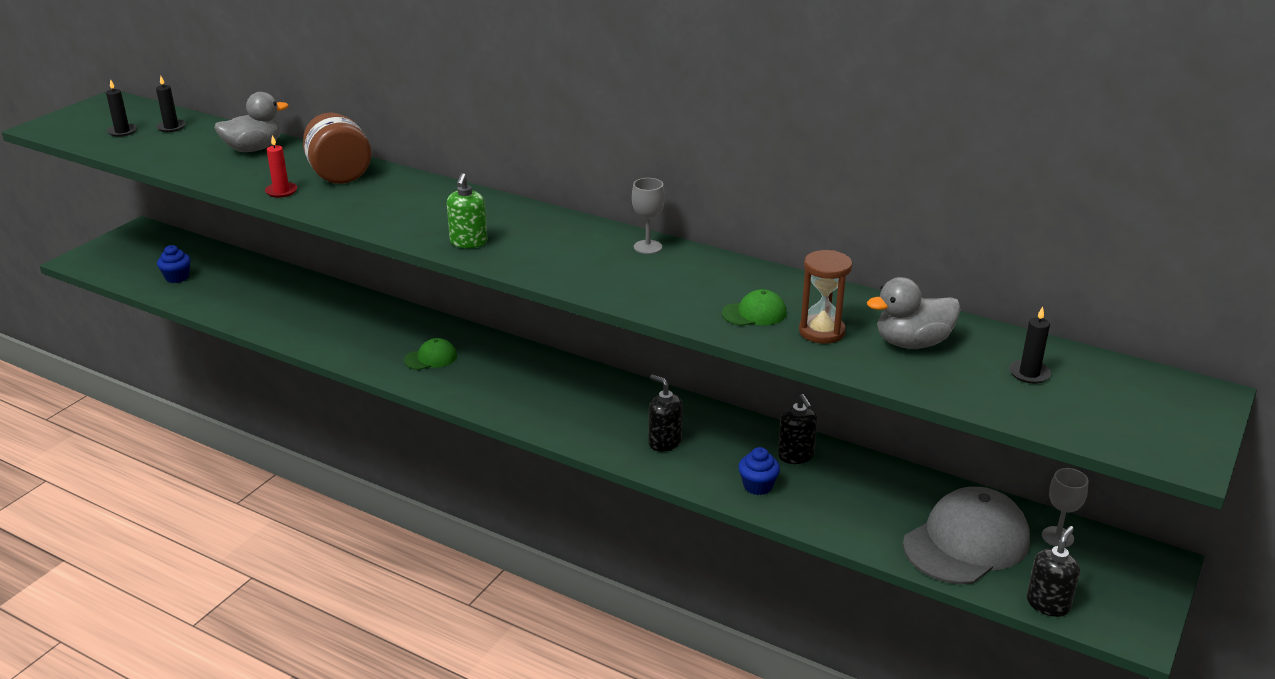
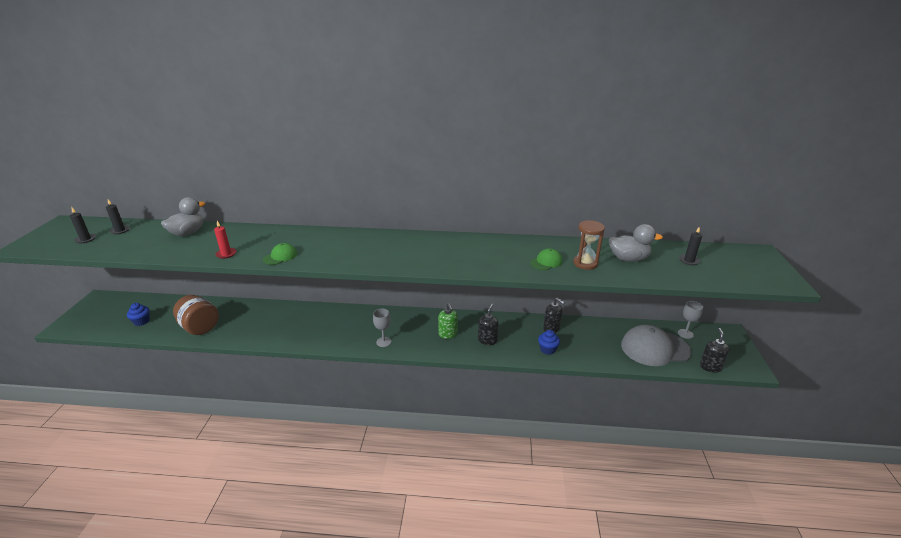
camera: 25 degrees left, 0 degrees up
(339, 175) = (255, 237): brown jar -> brown jar (200, 327)
(431, 358) = (333, 329): green cap -> green cap (280, 256)
(468, 242) = (366, 259): green soap dispenser -> green soap dispenser (448, 334)
(648, 247) = (462, 240): grey goblet -> grey goblet (383, 342)
(664, 442) = (487, 340): black soap dispenser -> black soap dispenser turned 90 degrees clockwise
(912, 343) = (628, 259): grey duck -> grey duck turned 135 degrees counterclockwise
(966, 542) = (655, 348): grey cap -> grey cap turned 120 degrees counterclockwise

